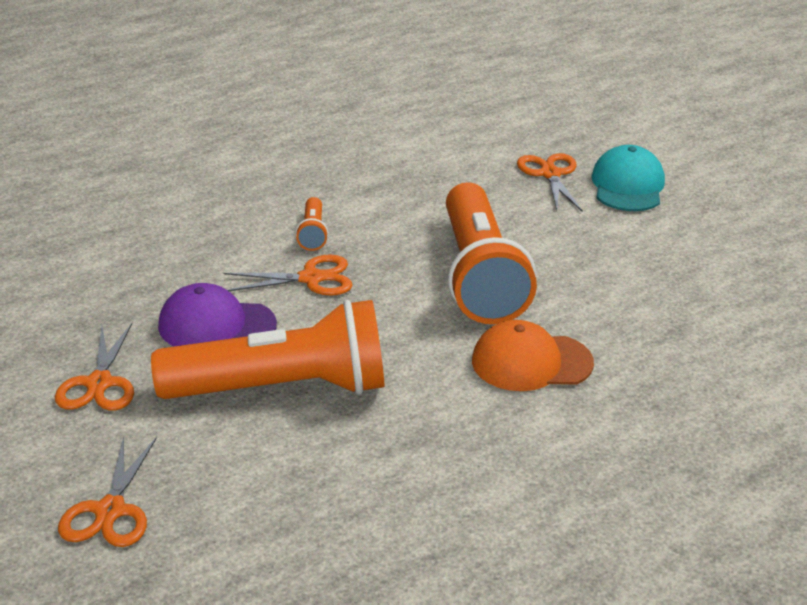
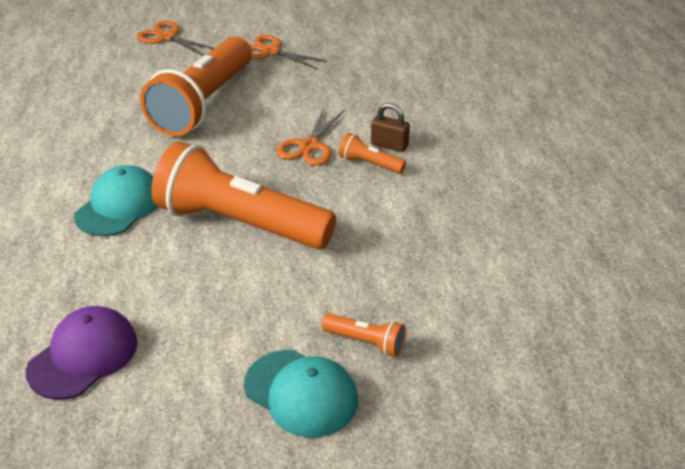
camera: 120 degrees right, 5 degrees up
(216, 325) = (290, 98): purple cap -> purple cap (83, 356)
(268, 231) = (389, 145): none -> brown padlock
(531, 362) = (119, 206): orange cap -> turquoise cap
(550, 174) = (366, 342): orange scissors -> orange flashlight

